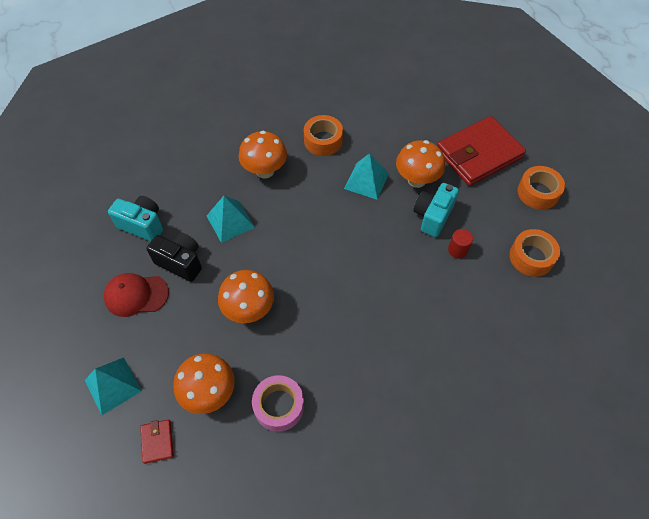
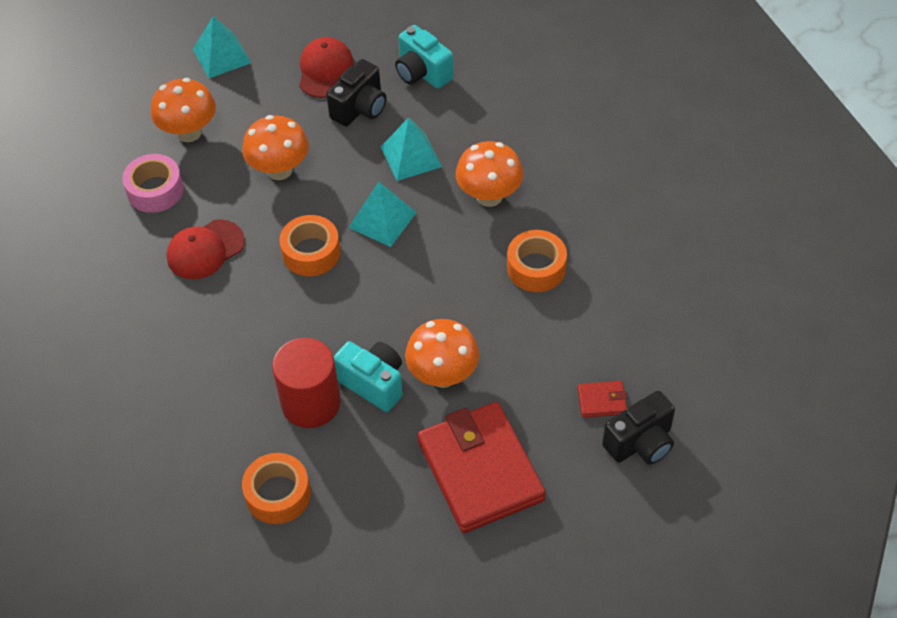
camera: 100 degrees right, 5 degrees down
(142, 225) = (422, 73): turquoise camera -> turquoise camera turned 105 degrees clockwise
(157, 441) = (151, 91): red wallet -> red wallet (602, 401)
(337, 349) = (205, 250): none -> red cap
(366, 181) = (452, 312): turquoise pyramid -> turquoise pyramid (382, 220)
(438, 86) = (640, 443): none -> black camera
(457, 250) = (311, 403): red cylinder -> red cylinder, size x2.10
(538, 192) = (390, 537): orange tape -> orange tape (311, 252)

